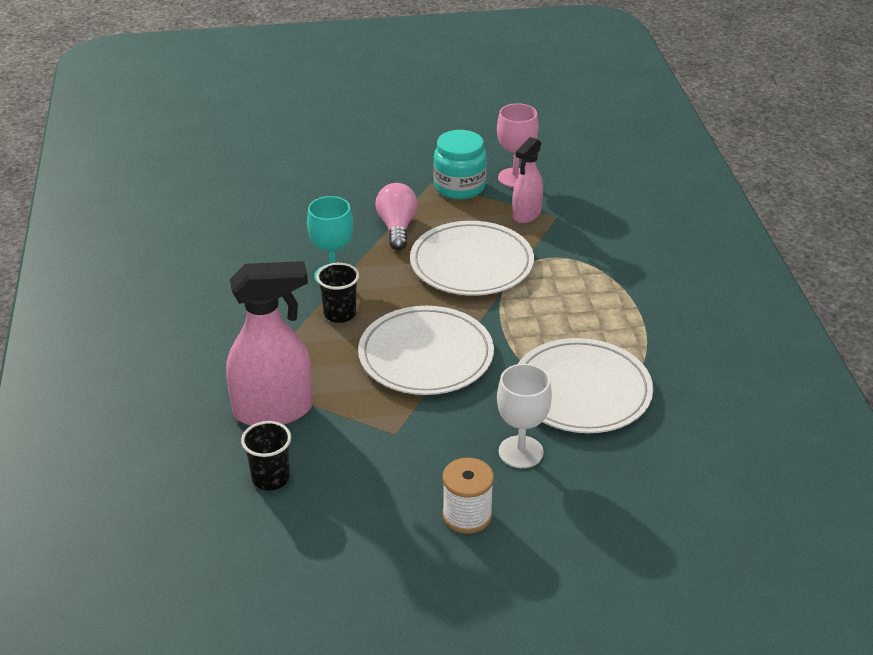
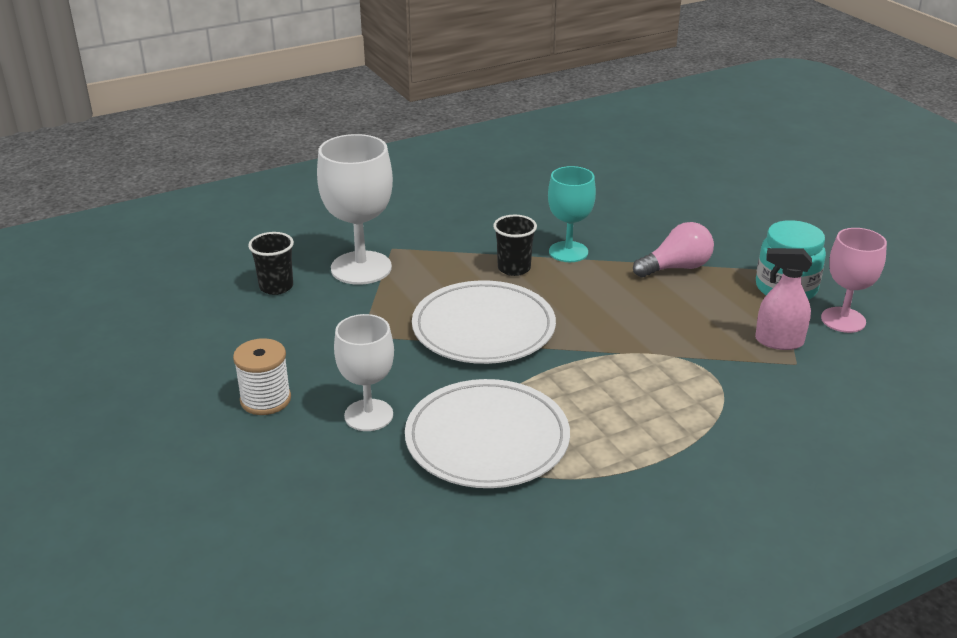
camera: 70 degrees right, 5 degrees down
(274, 411) = (361, 268): pink spray bottle -> white goblet
(471, 263) = (654, 324): white plate -> none

